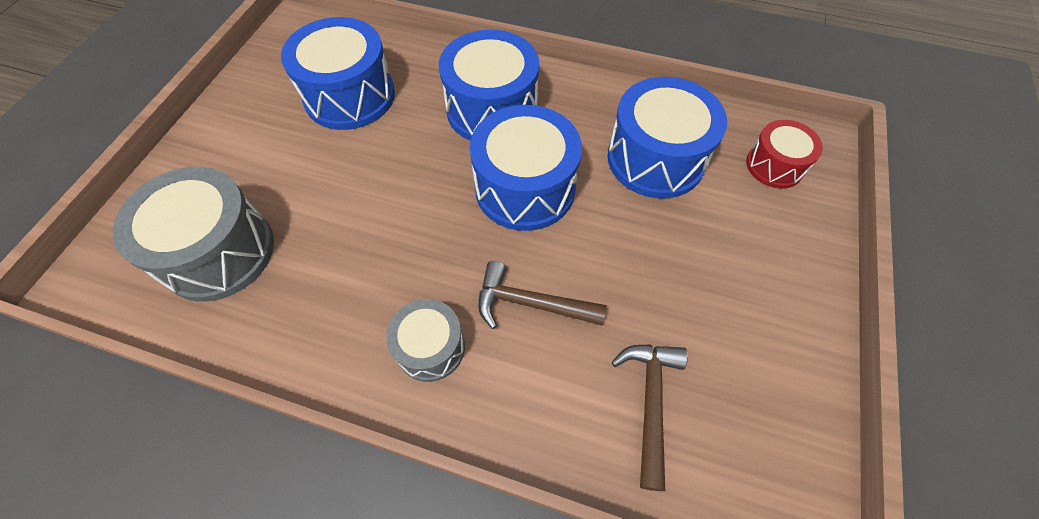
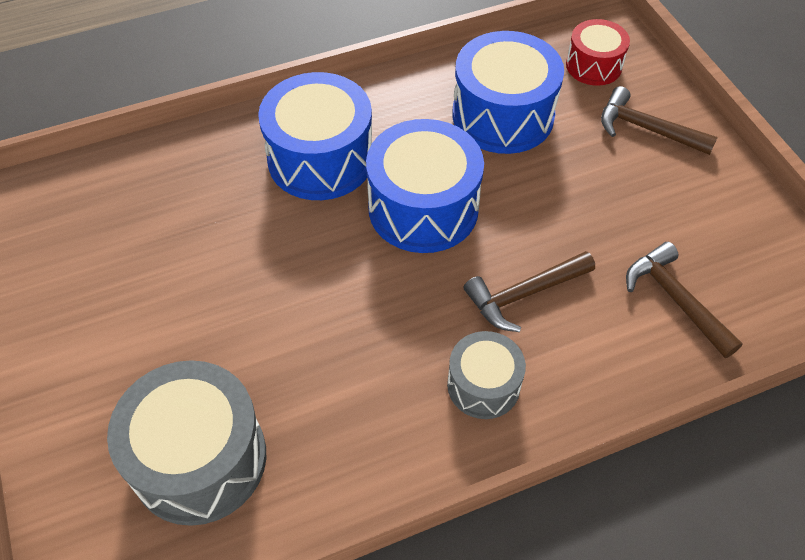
camera: 40 degrees left, 5 degrees down
(350, 96) = (163, 233): blue drum -> none
(771, 245) = (647, 129): none -> brown hammer

